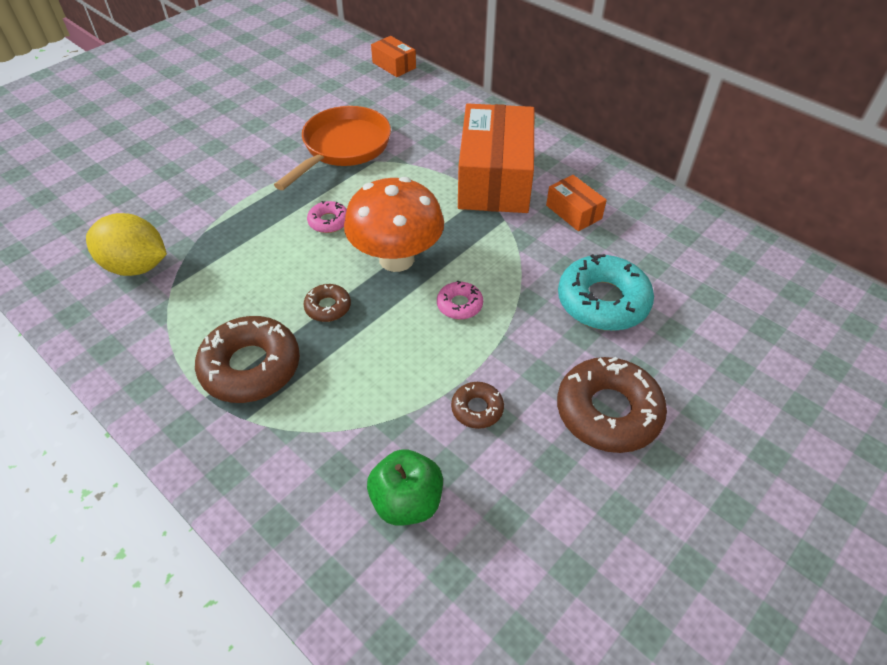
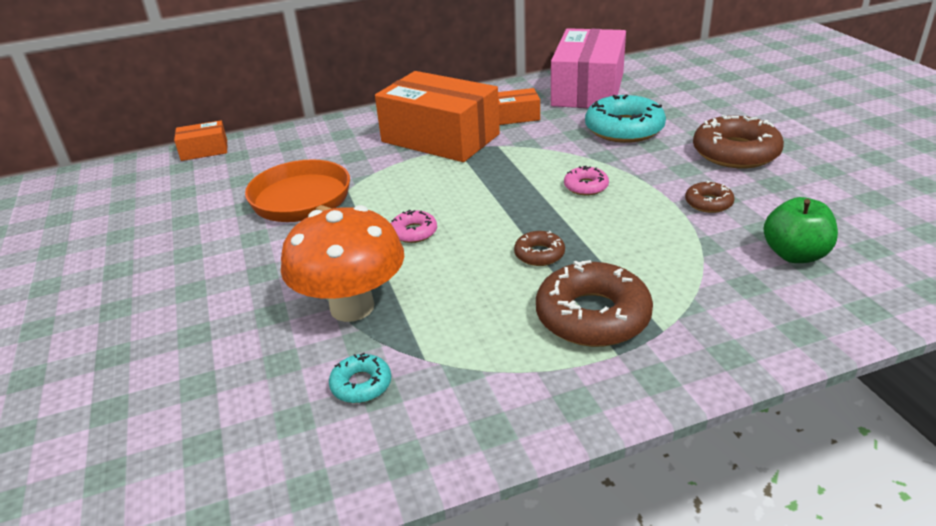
camera: 60 degrees left, 15 degrees down
(136, 266) = (361, 384): yellow lemon -> turquoise donut
(396, 259) = (503, 205): orange mushroom -> orange mushroom (352, 307)
(681, 246) = (588, 89): none -> pink box

